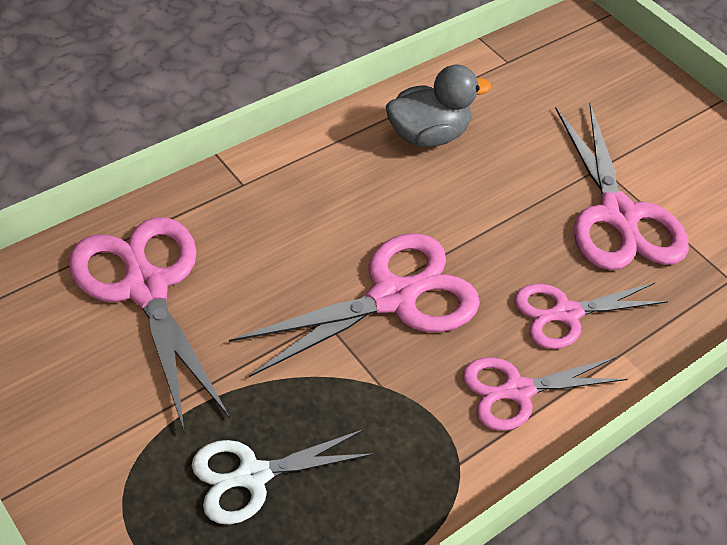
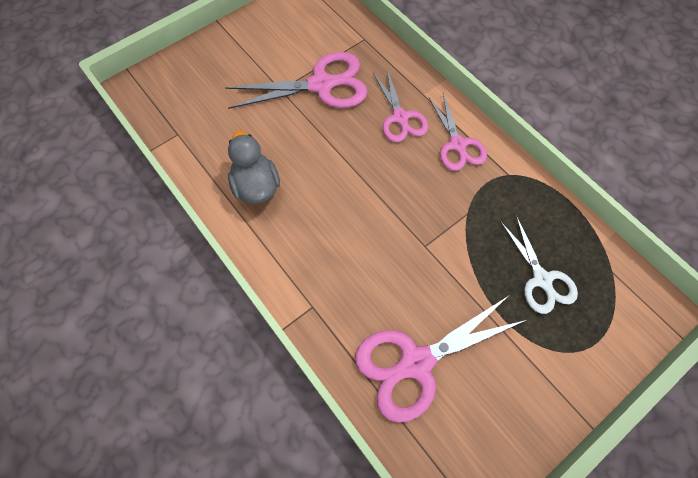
camera: 85 degrees left, 15 degrees up
(394, 297) = (401, 206): pink scissors -> none

